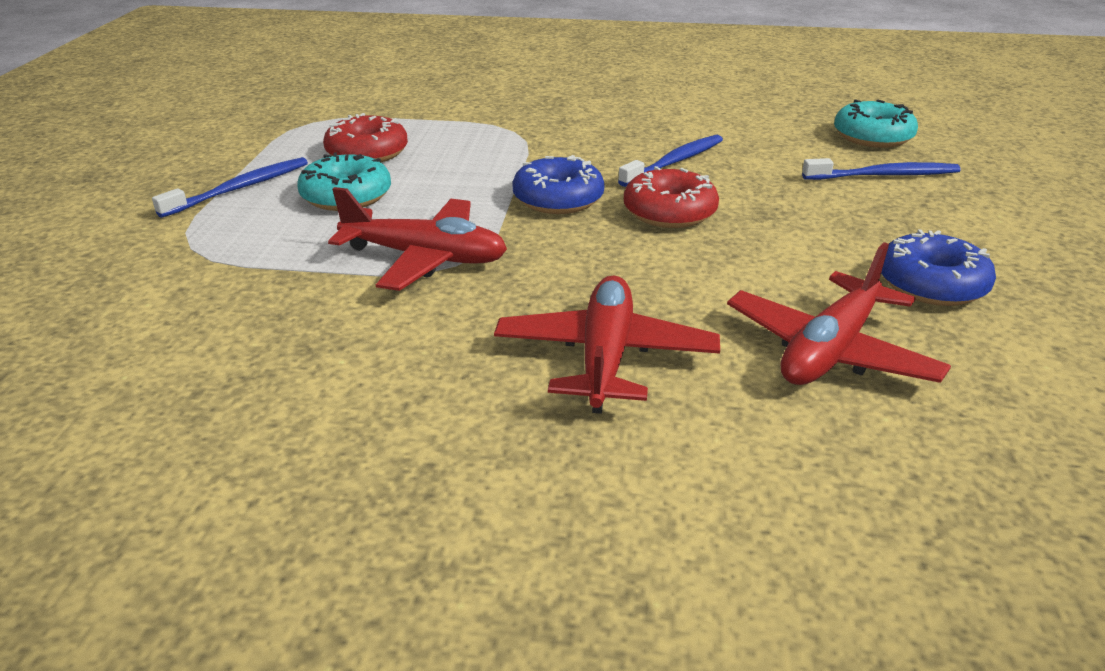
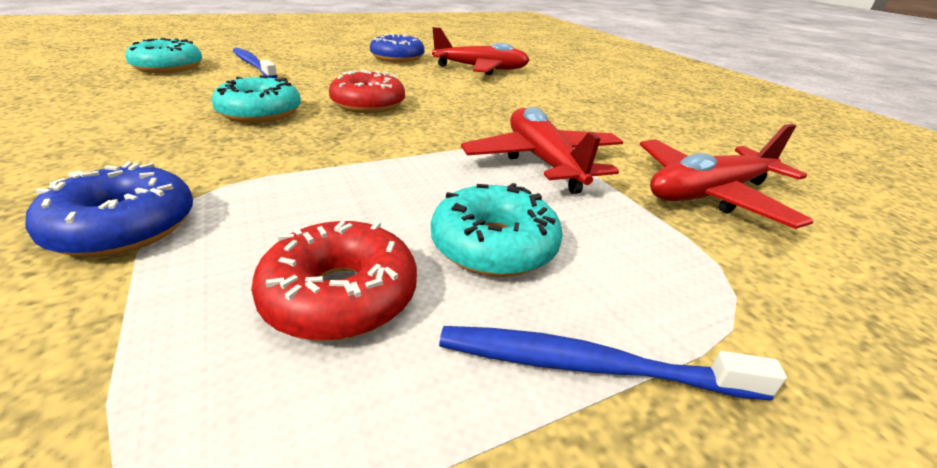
camera: 125 degrees left, 0 degrees up
(558, 199) = (381, 139): blue donut -> blue donut (124, 227)
(605, 357) = (554, 99): red plane -> red plane (709, 194)
(674, 162) = (260, 113): blue toothbrush -> turquoise donut

